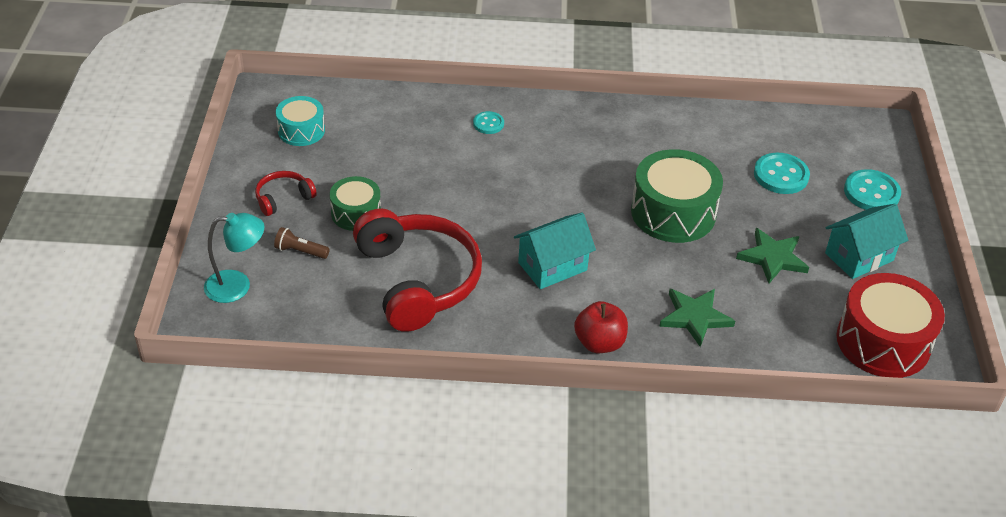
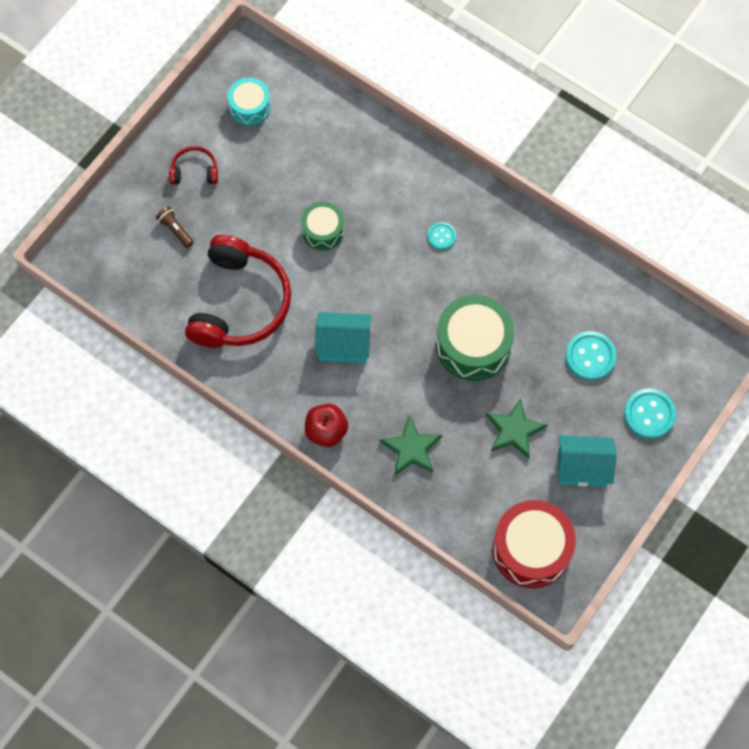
camera: 35 degrees right, 25 degrees up
(237, 286) = (114, 238): turquoise lamp -> none
(356, 213) = (237, 214): green drum -> green drum (323, 231)
(488, 124) = (398, 176): turquoise button -> turquoise button (441, 236)

